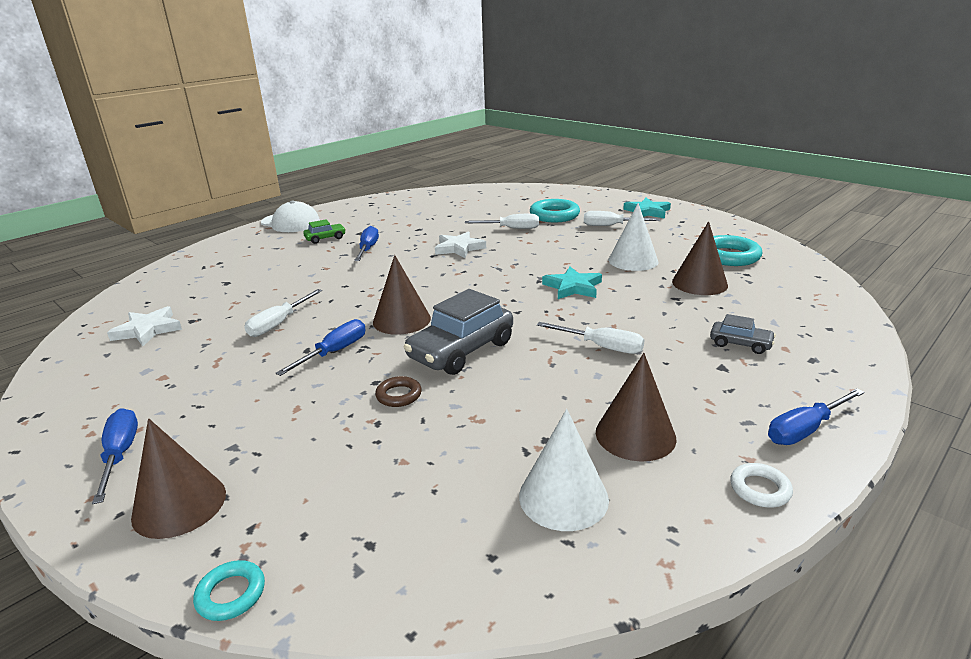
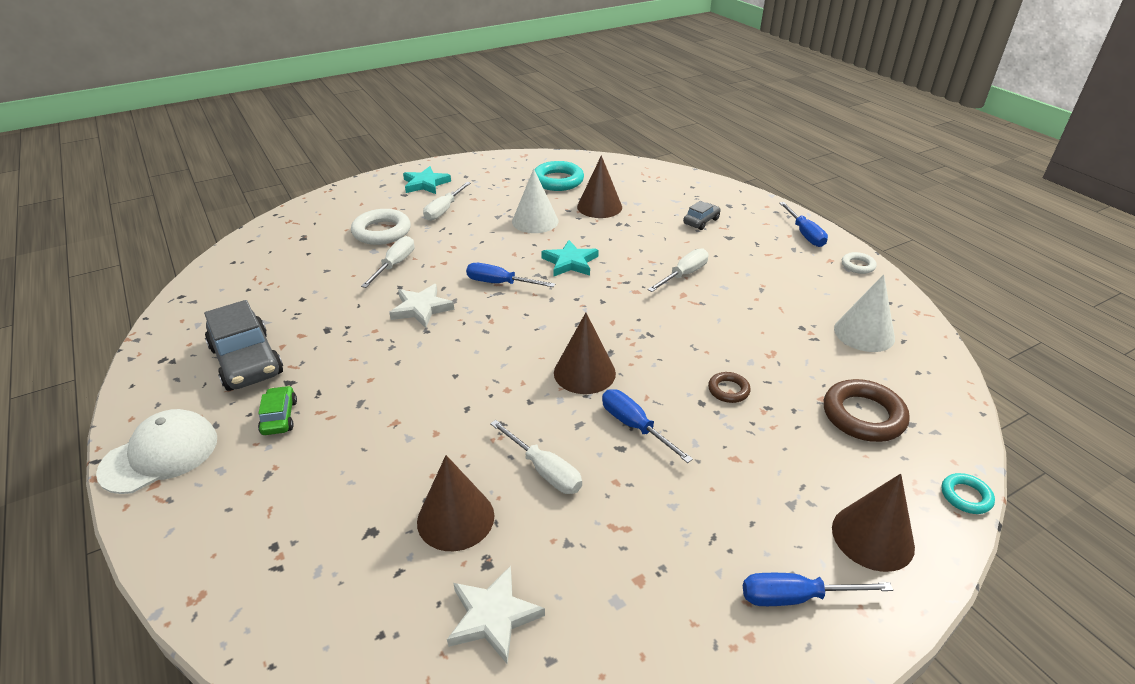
camera: 75 degrees left, 10 degrees up
(368, 249) = (360, 379): blue screwdriver -> blue screwdriver (500, 283)
(377, 497) = (863, 416): none -> brown ring
(461, 351) = (663, 344): grey car -> grey car (247, 361)
(554, 215) = (382, 232): turquoise ring -> white ring
(635, 435) = (802, 291): brown cone -> brown cone (455, 518)

